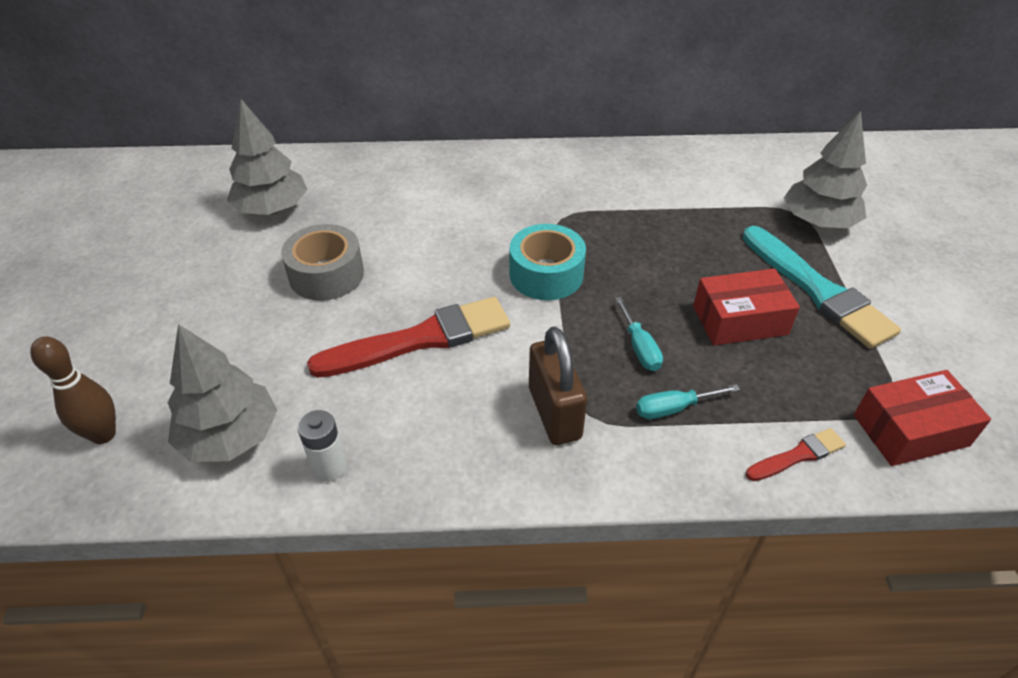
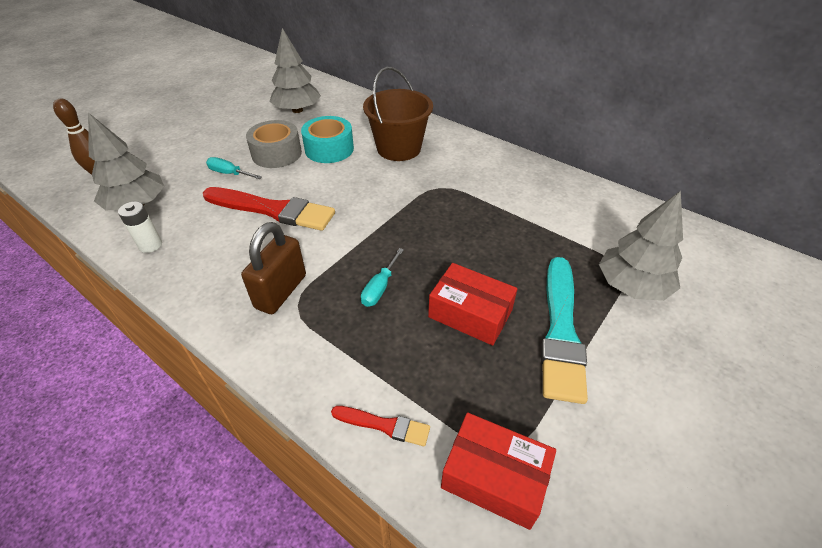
camera: 40 degrees right, 0 degrees up
(463, 197) = (399, 148): none -> brown bucket
(546, 274) = (385, 214): turquoise tape -> turquoise tape (329, 149)
(673, 408) = (348, 337): turquoise screwdriver -> turquoise screwdriver (229, 173)

